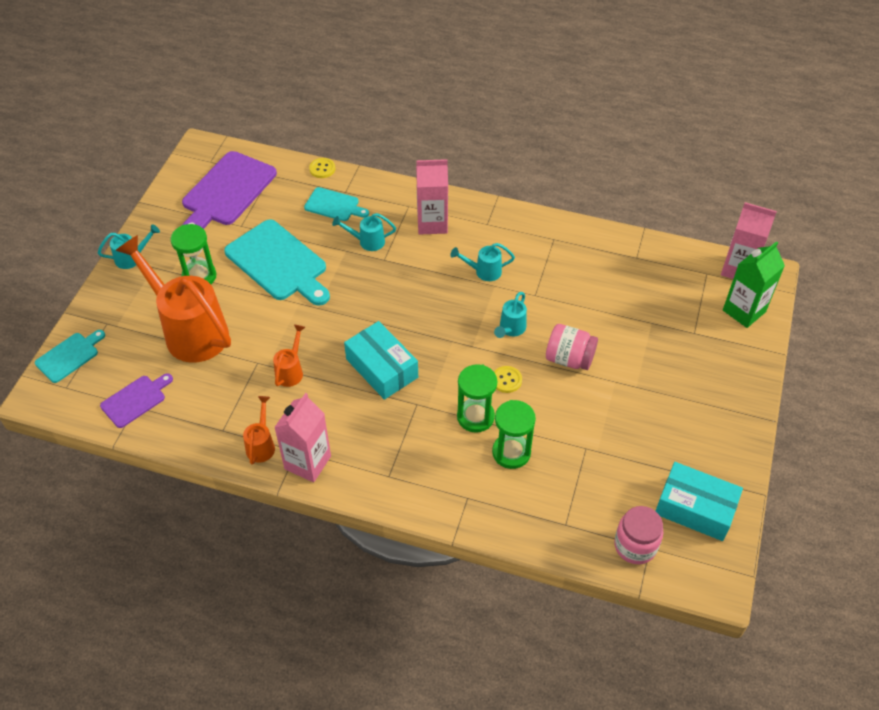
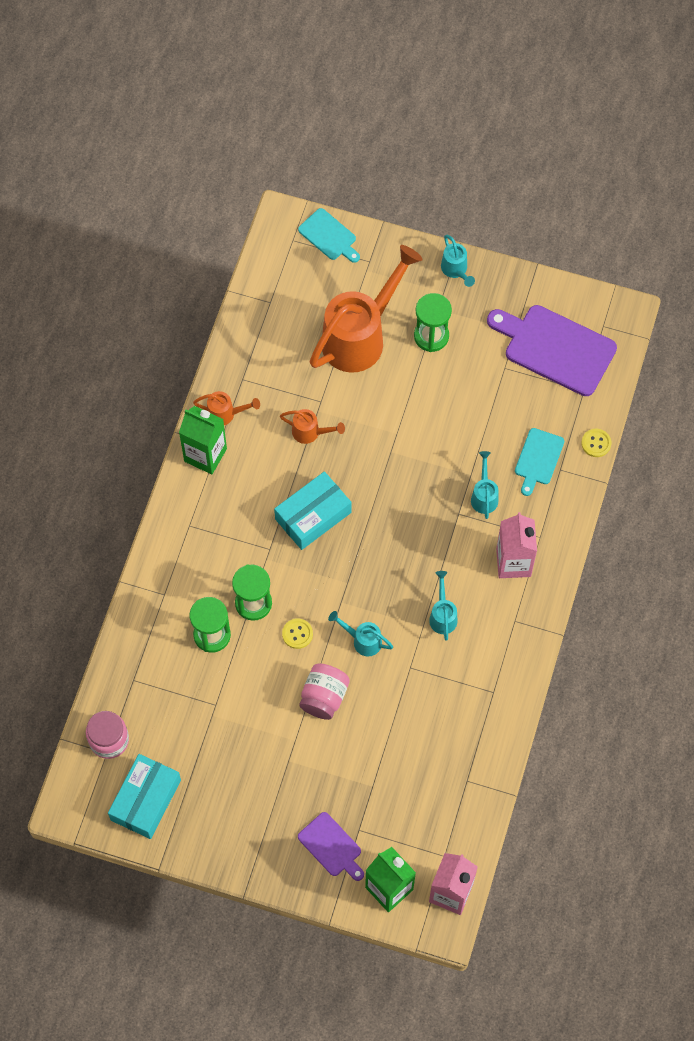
camera: 90 degrees right, 15 degrees up
(135, 400) = (277, 301): purple cutting board -> purple cutting board (331, 846)
(279, 263) = (451, 410): turquoise cutting board -> none
(307, 462) = (205, 455): pink carton -> green carton

